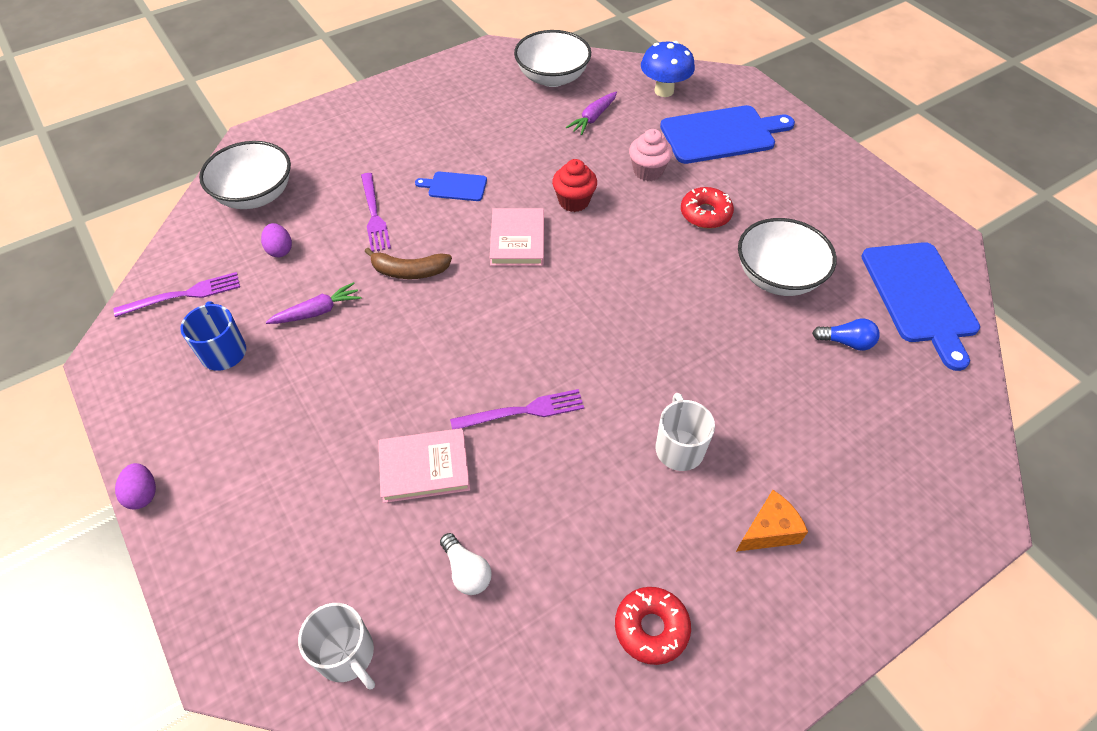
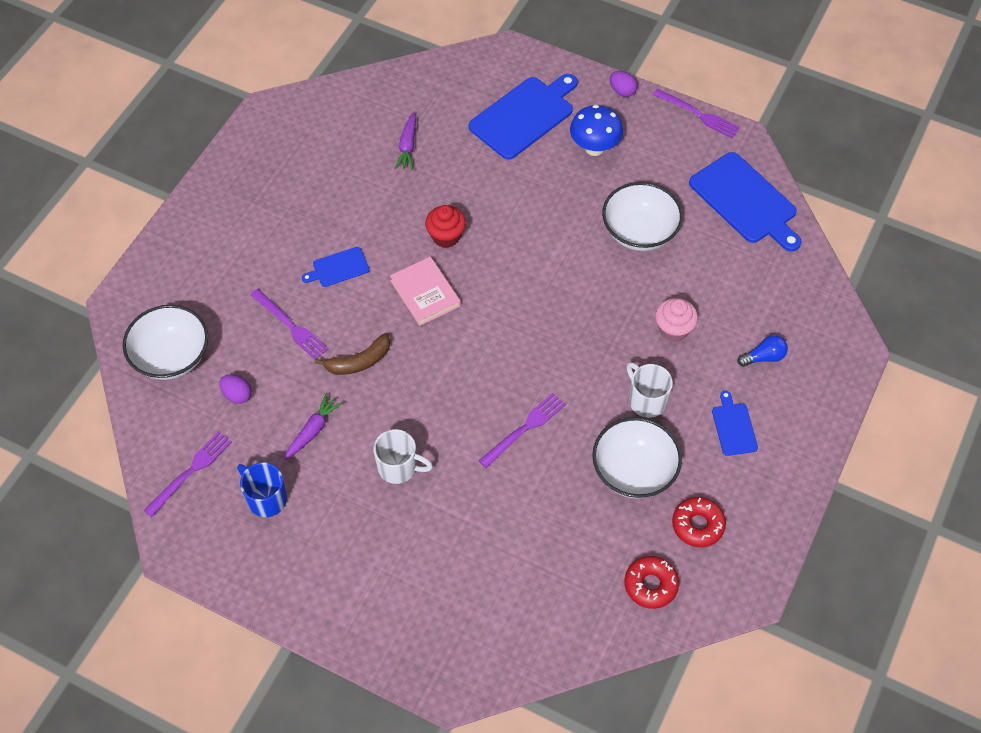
camera: 30 degrees left, 5 degrees up
(143, 494) = (300, 627): purple egg -> purple egg (622, 91)
(347, 655) = (524, 643): white mug -> white mug (399, 467)
(424, 467) = (485, 503): pink book -> none
(466, 571) = (562, 554): white light bulb -> none
(552, 78) = (343, 118): white bowl -> white bowl (634, 471)
(648, 171) = (487, 180): pink cupcake -> pink cupcake (673, 329)
(664, 91) = (450, 90): blue mushroom -> blue mushroom (594, 148)
(705, 214) = (555, 200): red donut -> red donut (650, 585)
(768, 531) = (734, 427): orange cheese -> blue cutting board
(846, 342) = (714, 264): blue light bulb -> blue light bulb (764, 357)
(909, 198) = (698, 115): none -> purple fork

